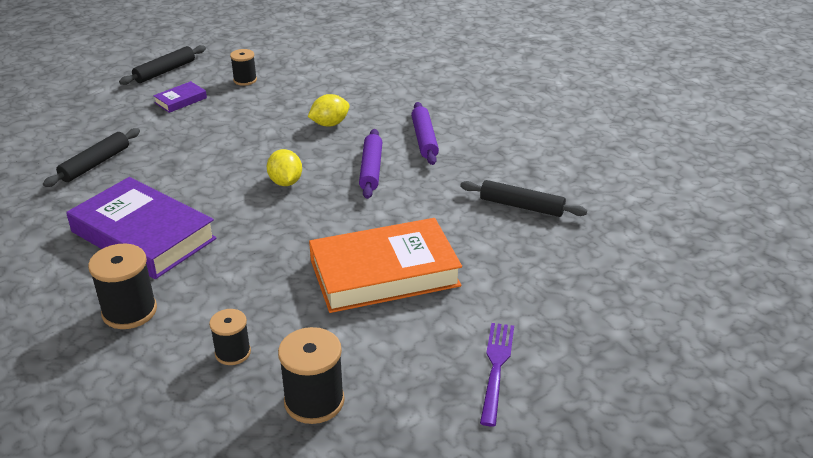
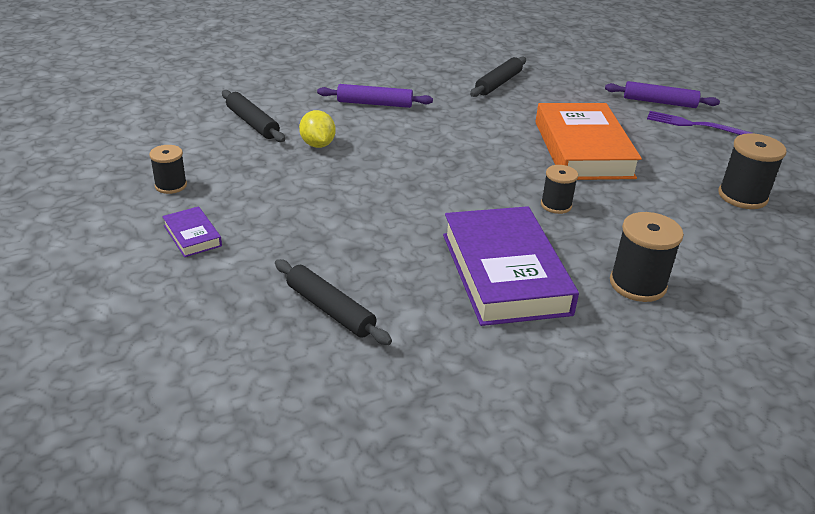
camera: 80 degrees left, 0 degrees up
(143, 235) = (505, 273): purple book -> purple book turned 60 degrees counterclockwise
(165, 71) = (90, 245): black rolling pin -> black rolling pin (252, 123)
(233, 353) = (692, 228): black spool -> black spool (556, 205)
(285, 182) = (425, 180): yellow lemon -> none
(371, 169) = (418, 135): purple rolling pin -> purple rolling pin (659, 102)

